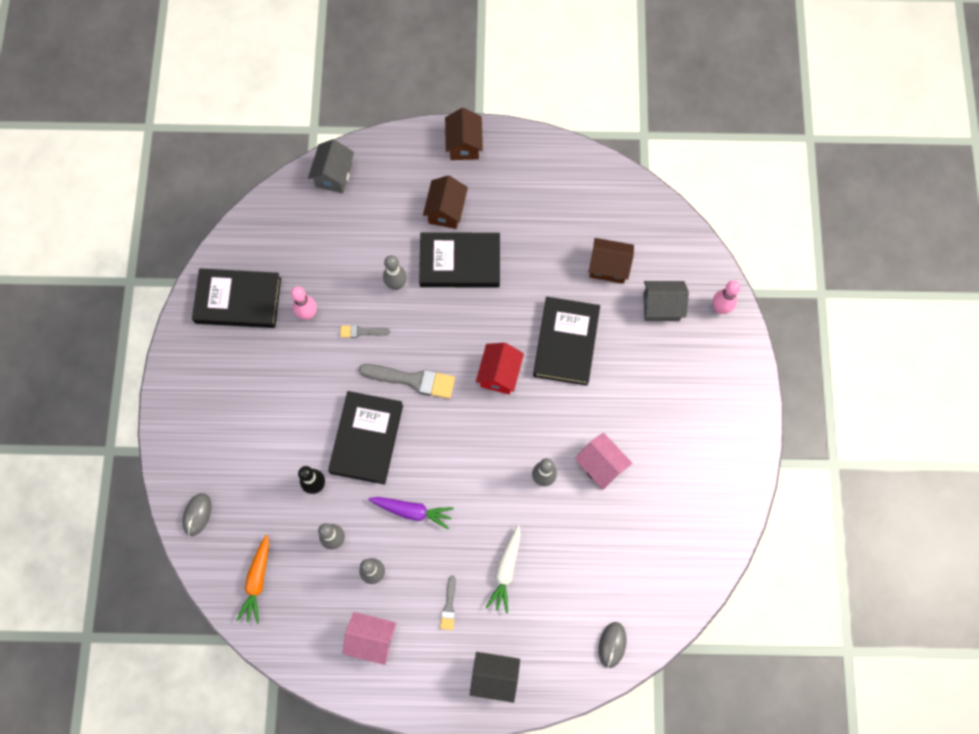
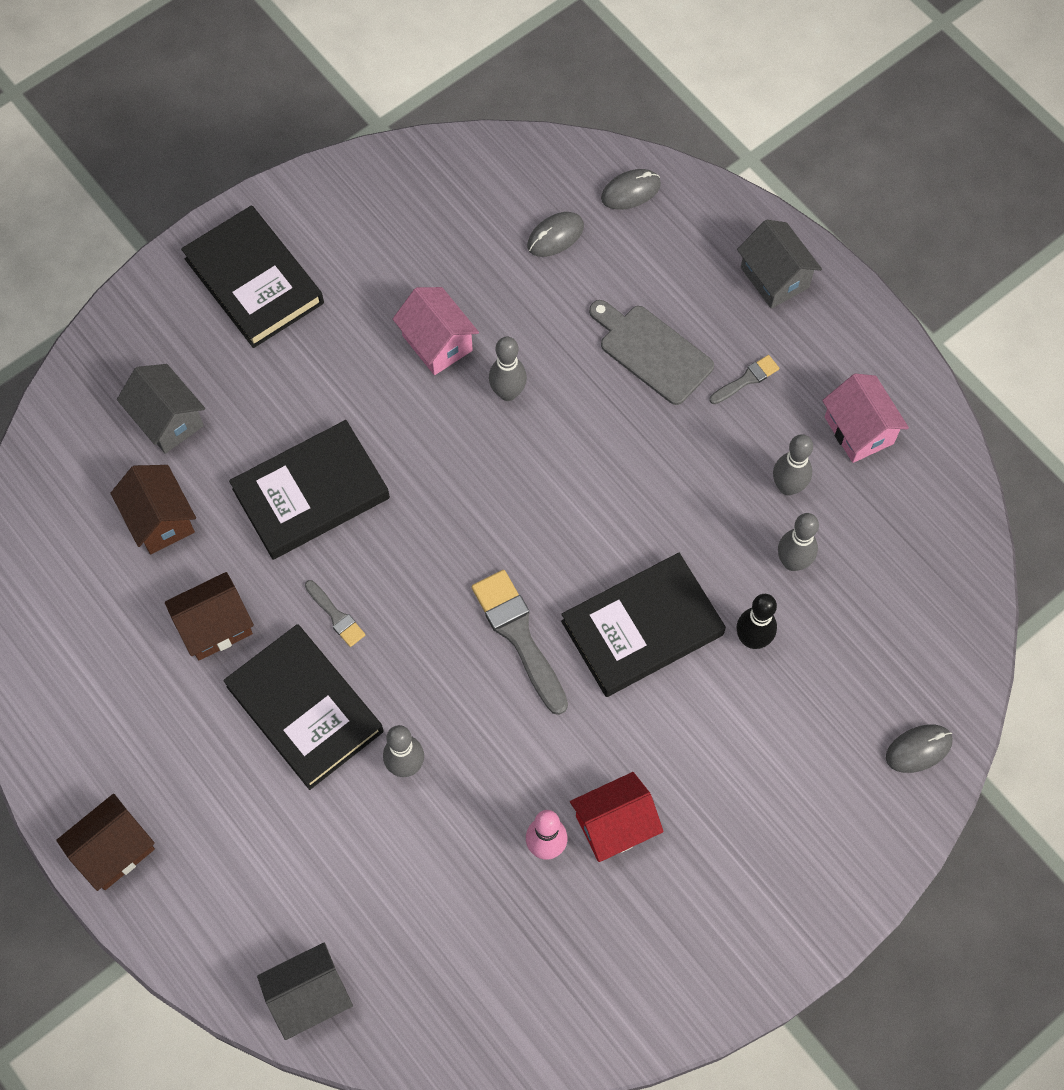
camera: 130 degrees left, 5 degrees down
(238, 300) = (608, 959): black book -> black book (254, 281)
(257, 581) = (921, 608): orange carrot -> none
(361, 332) = (509, 753): grey brush -> grey brush (336, 616)
(412, 511) = (679, 503): purple carrot -> none
(446, 211) = (241, 790): brown house -> brown house (215, 626)
(494, 677) = (774, 277): black house -> grey house
(499, 374) = (420, 539): red house -> red house (614, 825)
(506, 570) = (651, 352): white carrot -> grey cutting board
(601, 465) = (437, 343): pink house -> pink house turned 45 degrees counterclockwise
(616, 579) = (555, 236): none -> grey mouse
(720, 308) = (115, 354): pink bowling pin -> none

